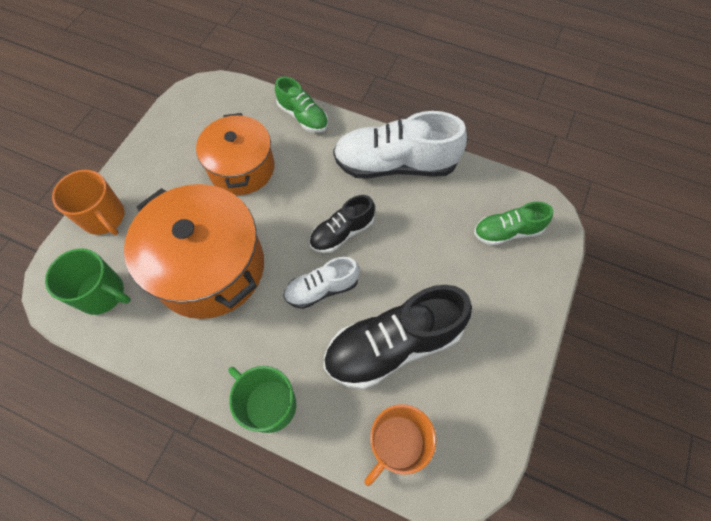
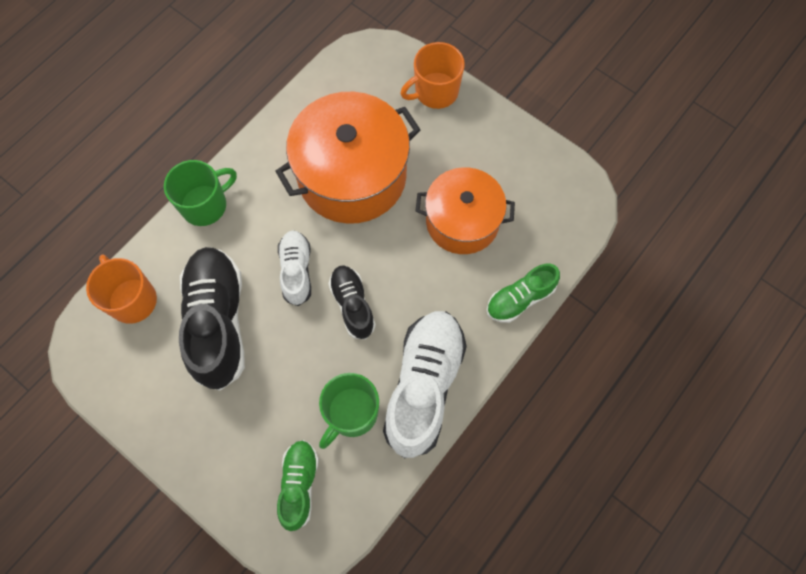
camera: 105 degrees right, 5 degrees up
(102, 293) = (353, 87): green mug -> green mug (351, 413)

